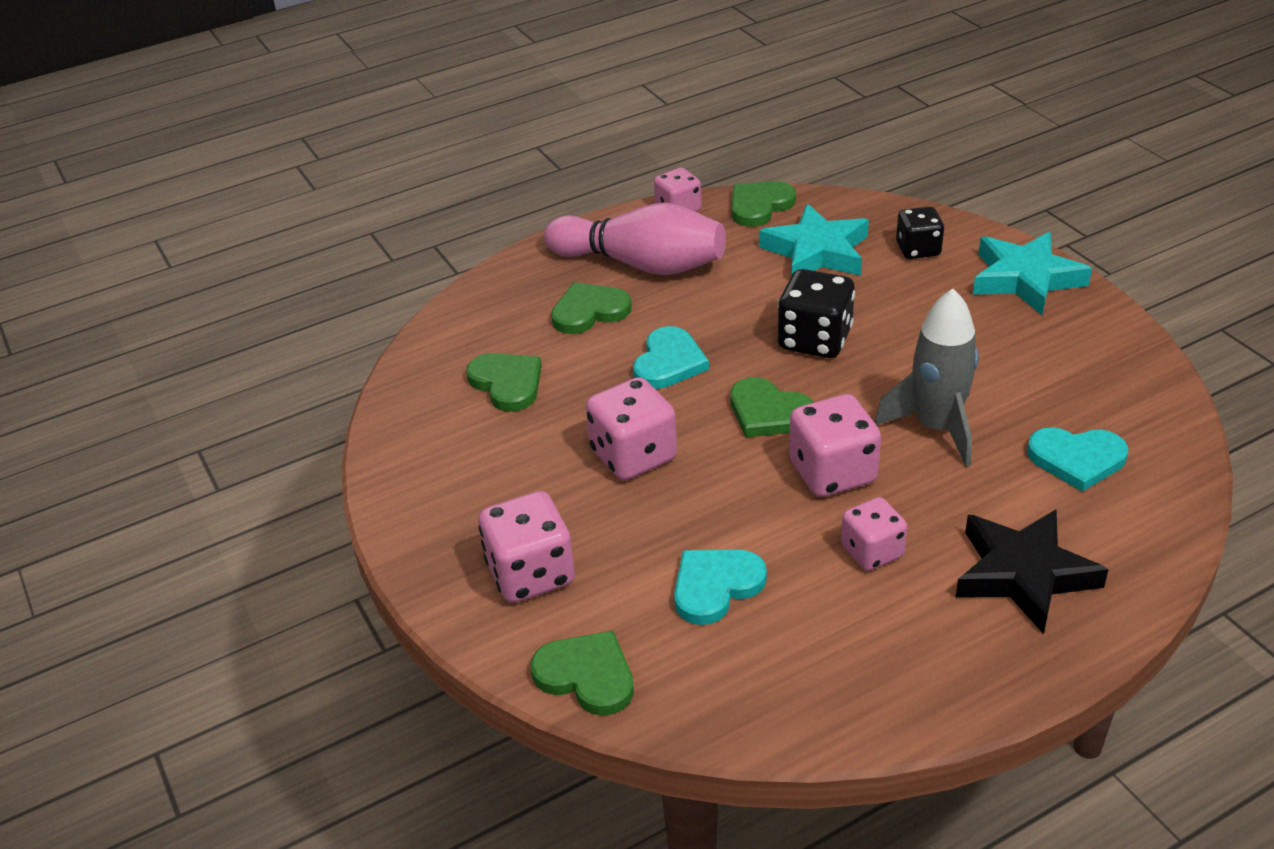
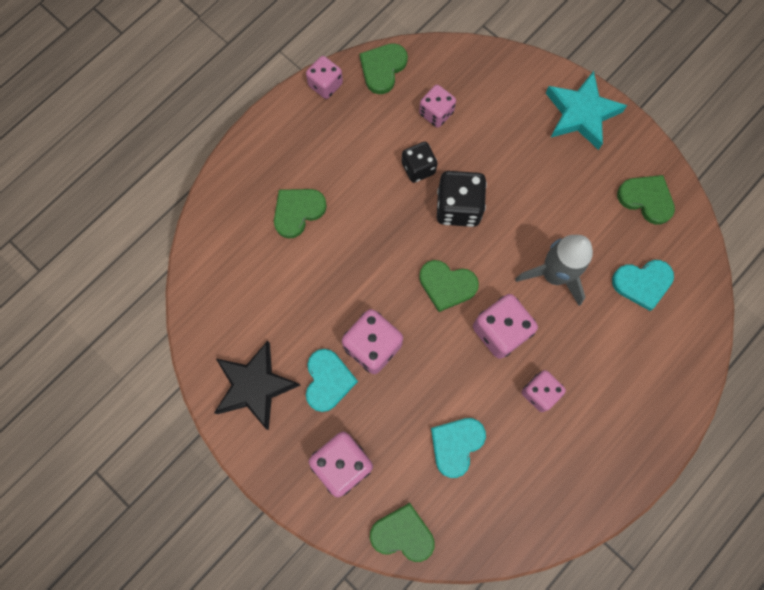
camera: 20 degrees left, 35 degrees up
(507, 383) = (266, 298): green heart -> green heart (646, 199)
(641, 264) = (318, 153): pink bowling pin -> none
(669, 362) = (368, 252): turquoise heart -> turquoise heart (328, 380)
(816, 252) = (436, 113): turquoise star -> pink dice
(918, 249) = (504, 96): black dice -> black dice (418, 168)
(1023, 574) = (629, 388): black star -> black star (255, 386)

